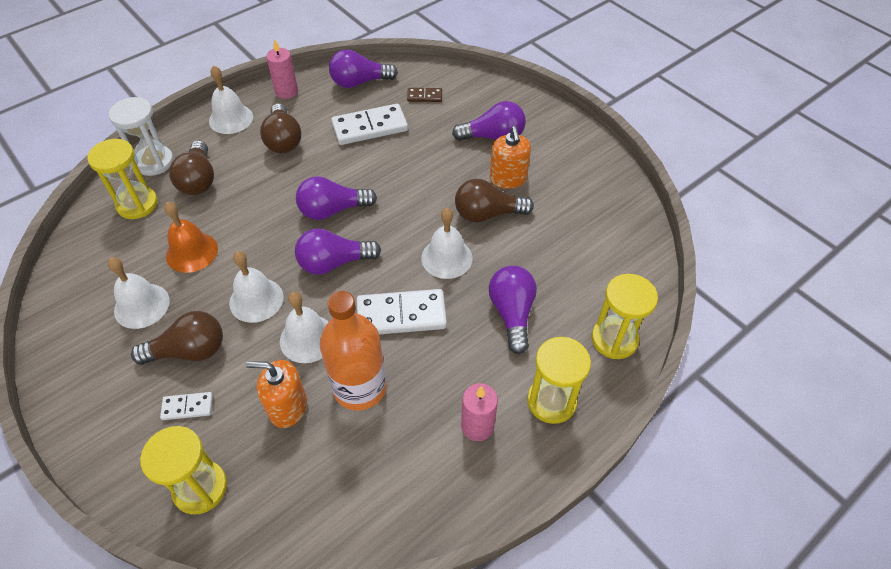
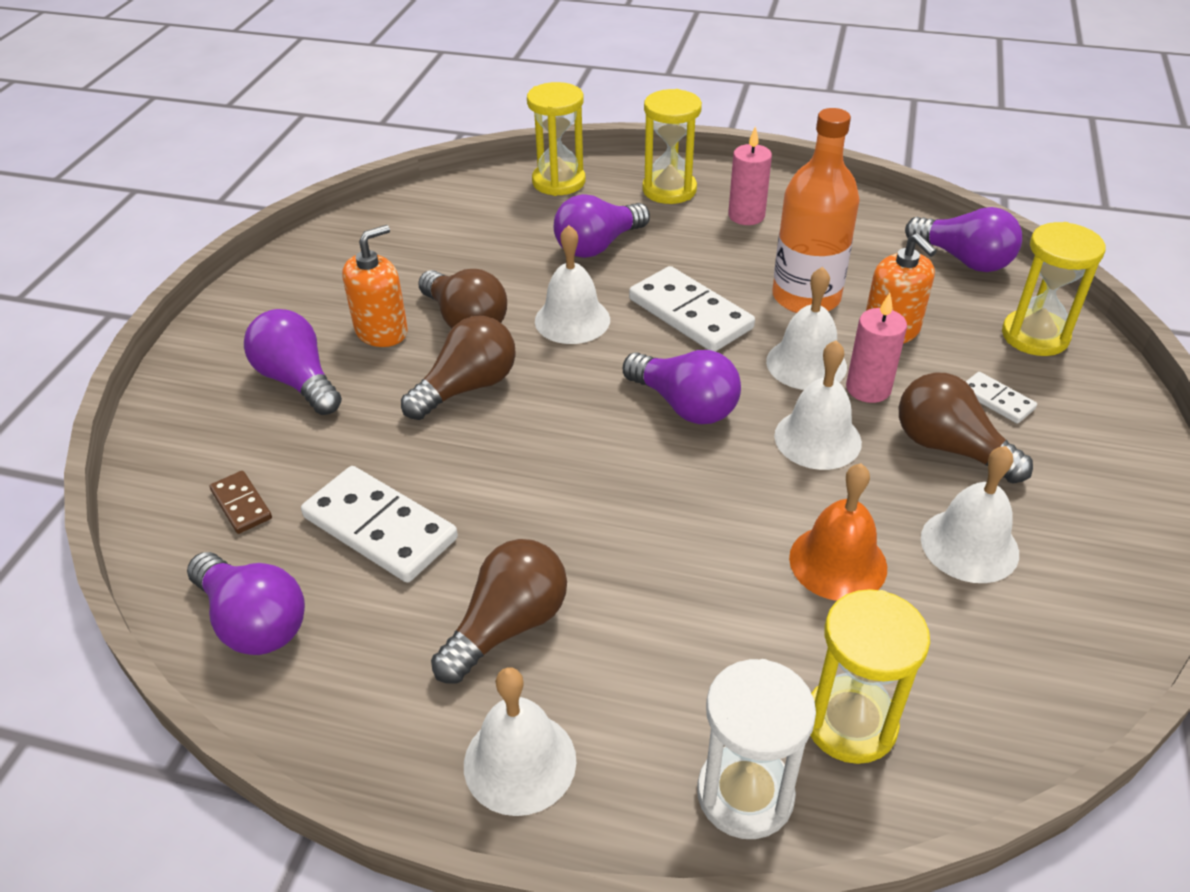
camera: 125 degrees left, 10 degrees down
(198, 180) = (711, 676): brown light bulb -> brown light bulb (467, 387)
(286, 91) = (363, 726): pink candle -> pink candle (868, 388)
(332, 210) = (601, 461): purple light bulb -> purple light bulb (964, 260)

